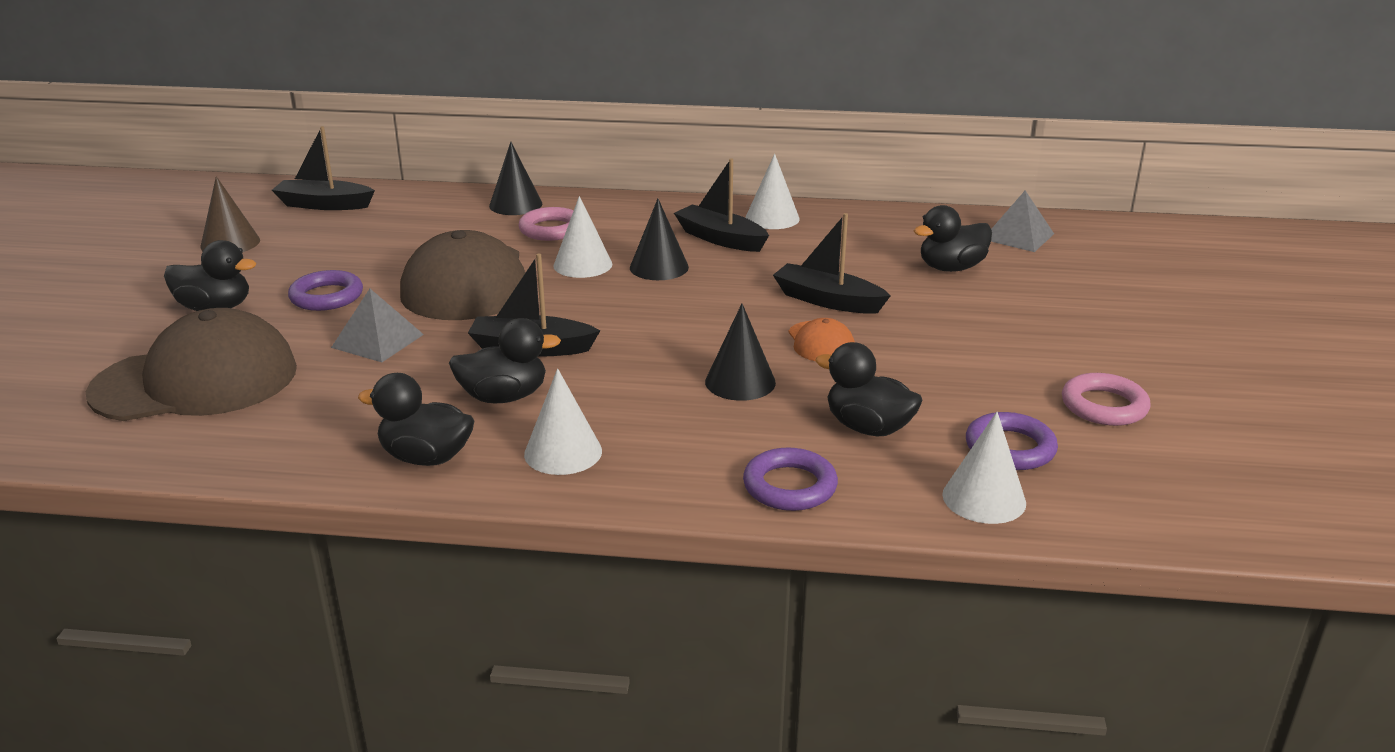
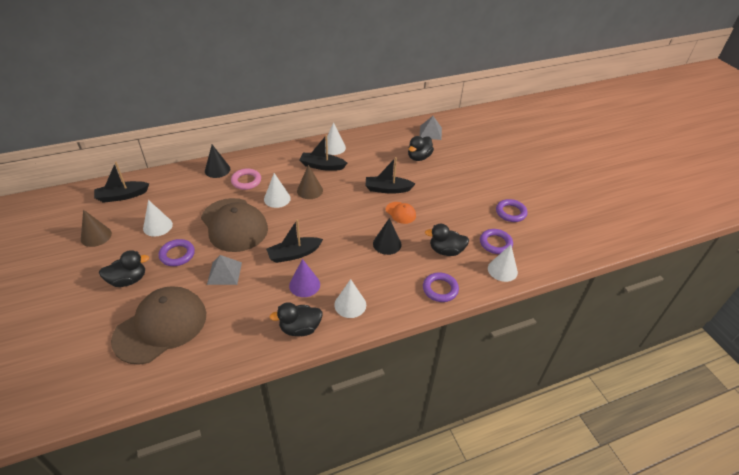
camera: 30 degrees left, 15 degrees up
(336, 253) = (157, 226): none -> white cone
(504, 397) = (304, 285): black duck -> purple cone
(659, 267) = (310, 190): black cone -> brown cone
(1104, 406) = (510, 212): pink ring -> purple ring

